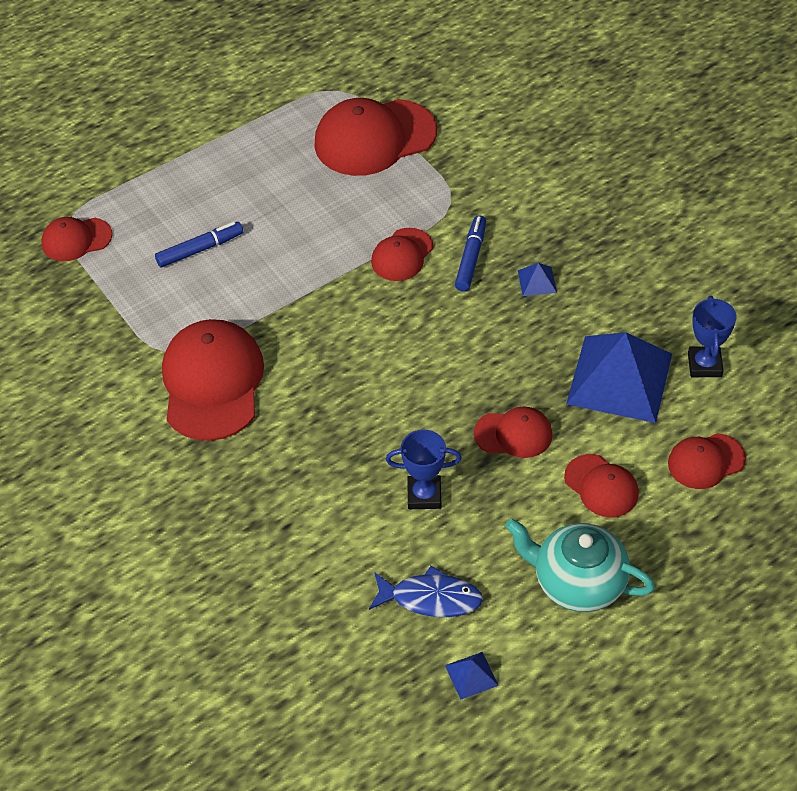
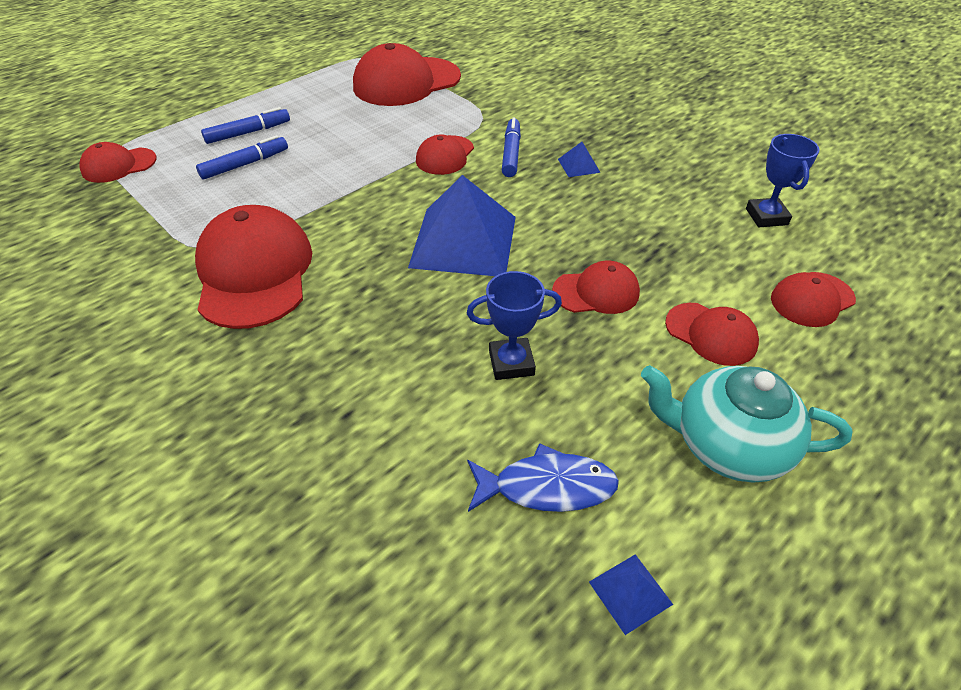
camera: 10 degrees left, 5 degrees down
(201, 204) = (248, 133): none -> blue marker
(619, 378) = (688, 234): blue pyramid -> blue pyramid (464, 241)

